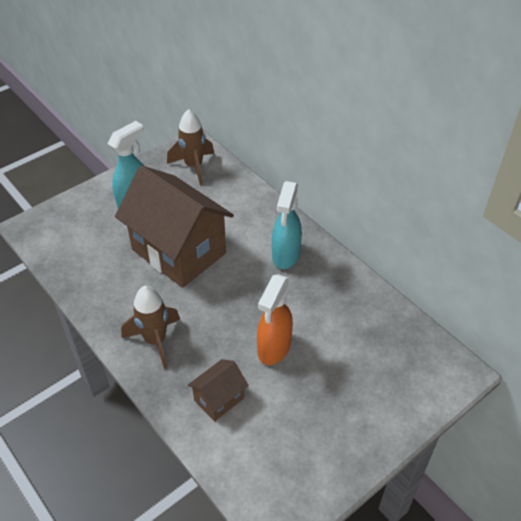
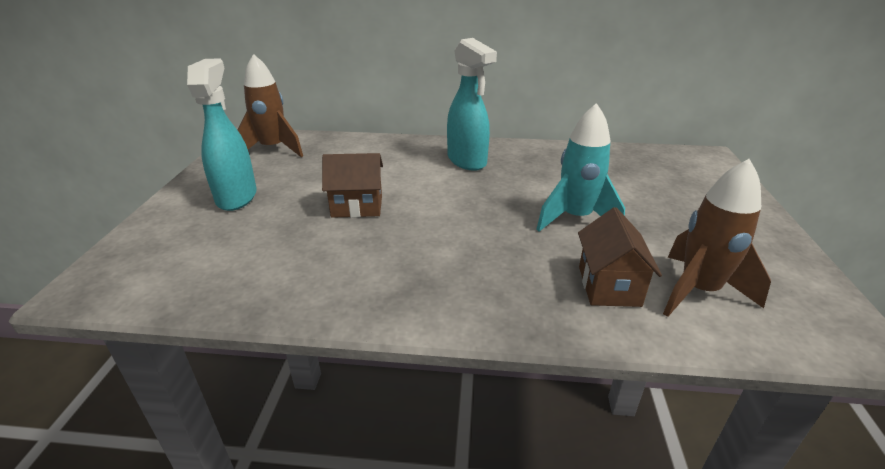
camera: 45 degrees left, 15 degrees down
(155, 340) = (456, 286): brown rocket -> brown rocket (698, 291)
(179, 251) = (357, 206): brown house -> brown house, size x0.45
(274, 348) = (575, 218): orange spray bottle -> turquoise rocket

